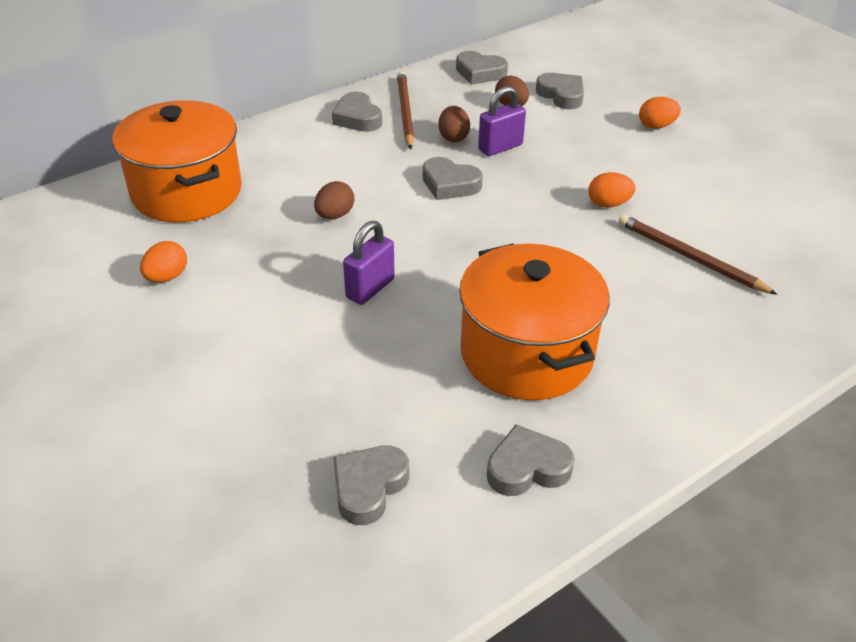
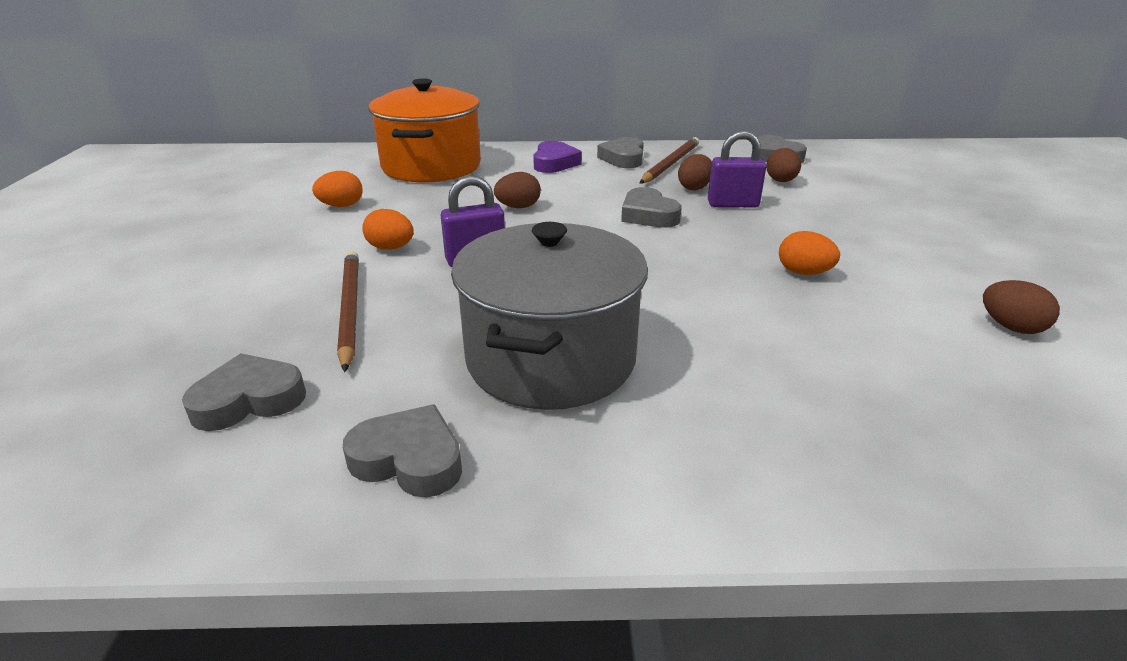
camera: 35 degrees right, 10 degrees down
(302, 145) = (554, 163): none -> purple heart
(526, 353) = (550, 359): orange pot -> grey pot
(561, 95) = (846, 186): grey heart -> none
(656, 126) = (938, 231): orange egg -> orange egg (391, 248)
(689, 257) = (859, 347): brown pencil -> brown pencil (349, 309)
(753, 204) = (1011, 327): none -> brown egg

